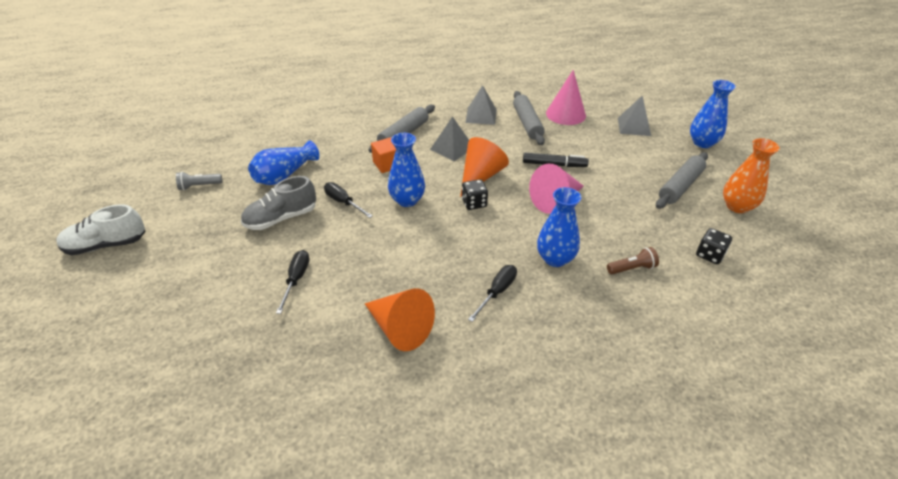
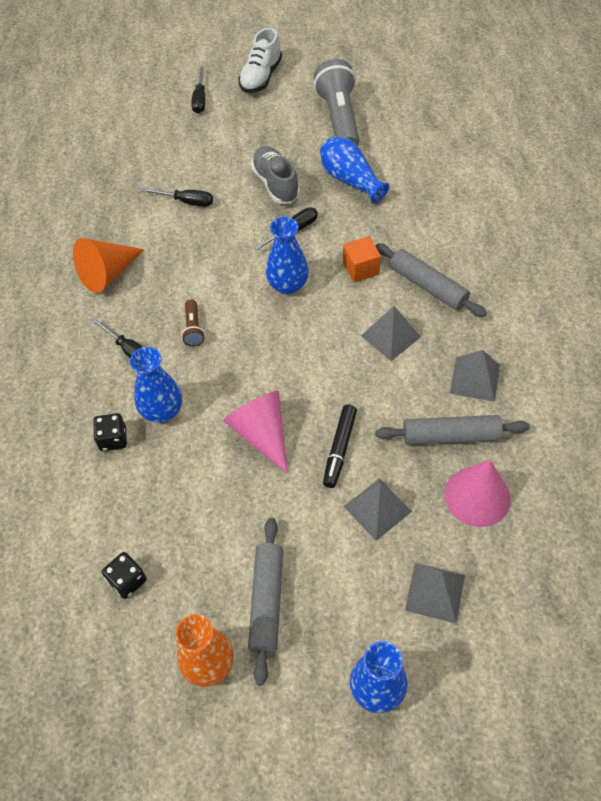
camera: 100 degrees right, 15 degrees up
(106, 245) = (261, 77): white shoe -> white shoe turned 150 degrees counterclockwise
(122, 292) = (200, 99): none -> black screwdriver
(199, 186) = (339, 119): grey flashlight -> grey flashlight, size x2.20
(474, 203) = (271, 347): black dice -> black dice (113, 439)
(480, 176) = (323, 360): orange cone -> none
(591, 148) = (377, 509): none -> grey pyramid
(632, 268) = (128, 484): brown flashlight -> brown flashlight (193, 329)
(680, 186) = (267, 601): grey rolling pin -> grey rolling pin turned 45 degrees clockwise

